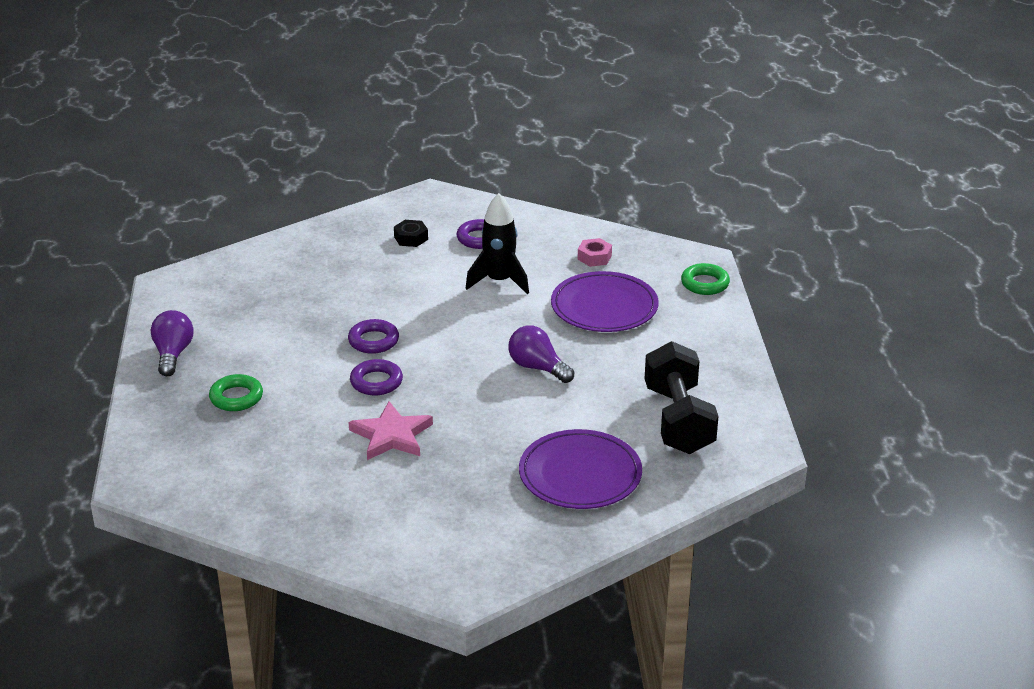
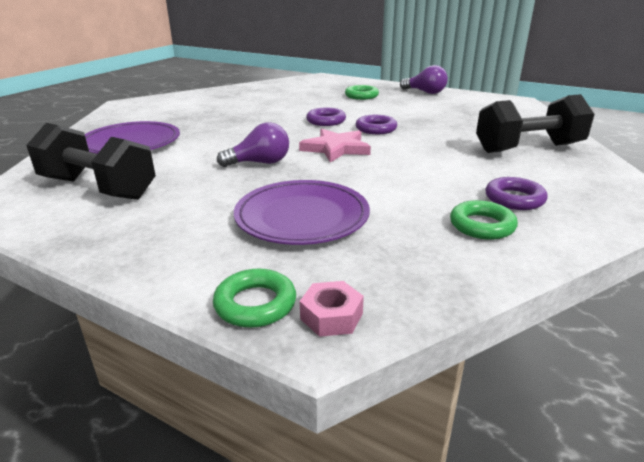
camera: 125 degrees right, 5 degrees down
(354, 249) = (528, 148): none -> black dumbbell
(391, 435) = (266, 114): pink star -> pink star (336, 148)
(411, 238) = (537, 171): black nut -> none
(499, 281) = (413, 185): black rocket -> none
(537, 242) = (482, 225): none -> green ring
(594, 257) = (412, 248): pink nut -> pink nut (331, 316)

